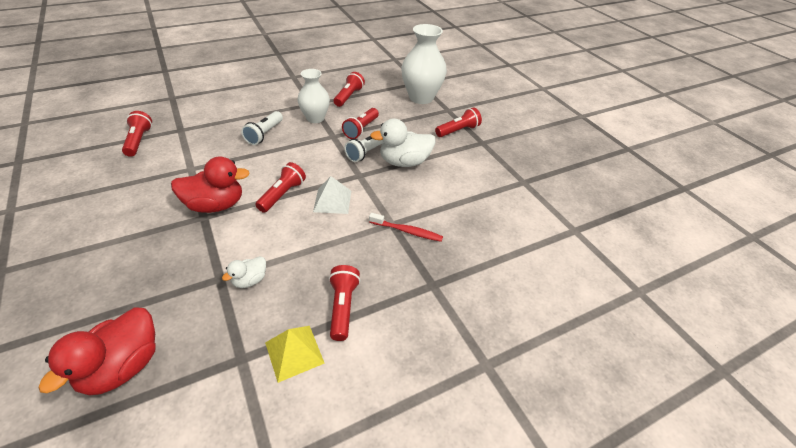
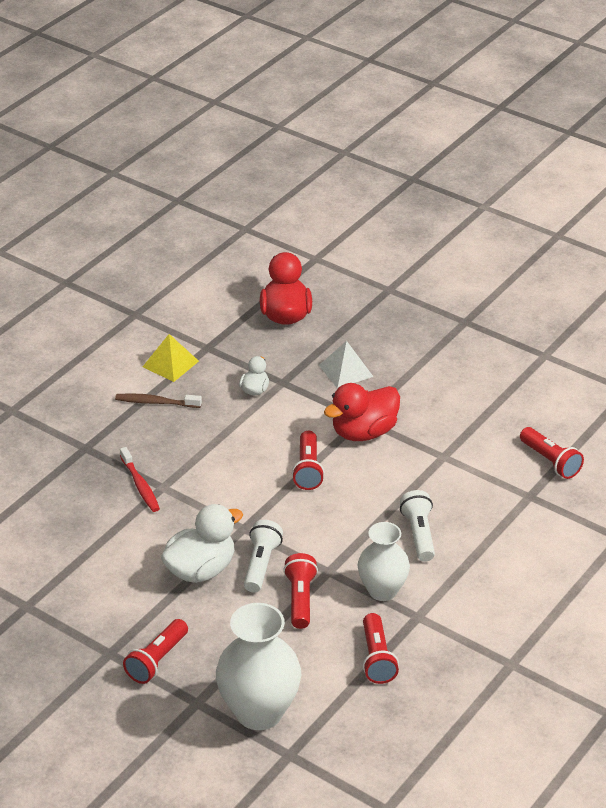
camera: 155 degrees right, 5 degrees down
(332, 201) = (247, 485): white pyramid -> white pyramid (346, 371)
(343, 307) = (156, 402): red flashlight -> brown toothbrush
(407, 231) = (140, 485): red toothbrush -> red toothbrush turned 105 degrees counterclockwise

